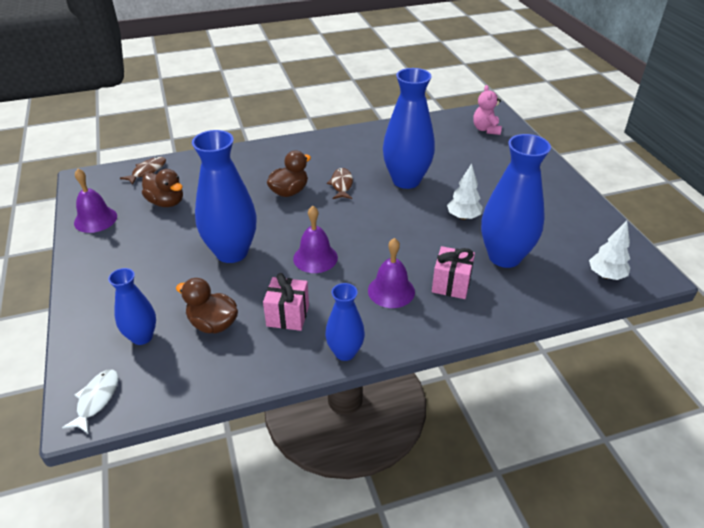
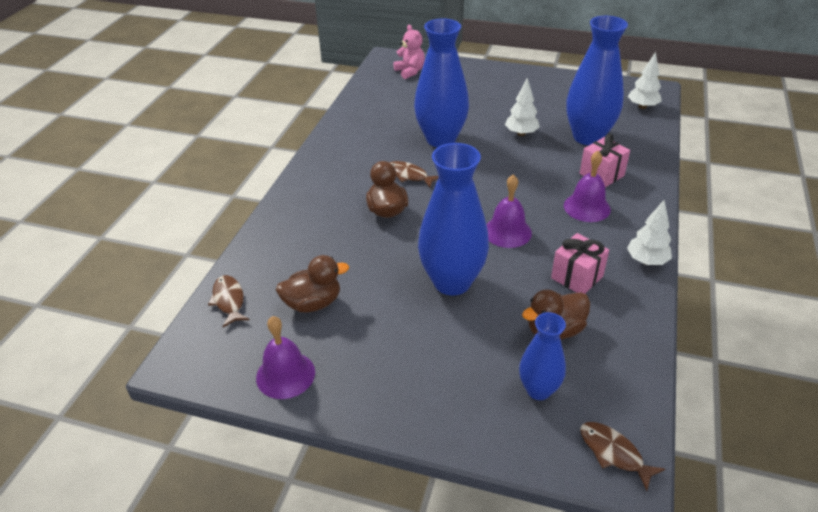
camera: 55 degrees left, 0 degrees up
(96, 399) = (614, 453): white fish -> brown fish
(345, 352) = (646, 261): blue vase -> white tree
(486, 129) = (410, 72): pink teddy bear -> pink teddy bear turned 150 degrees counterclockwise

